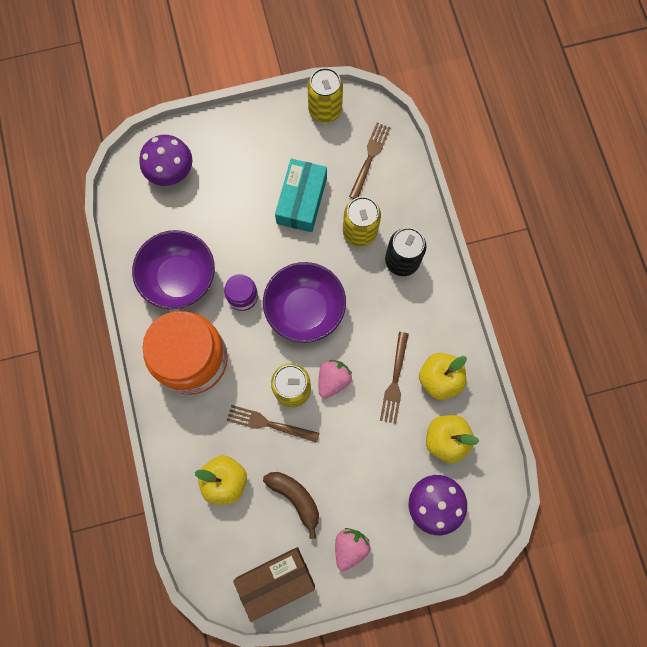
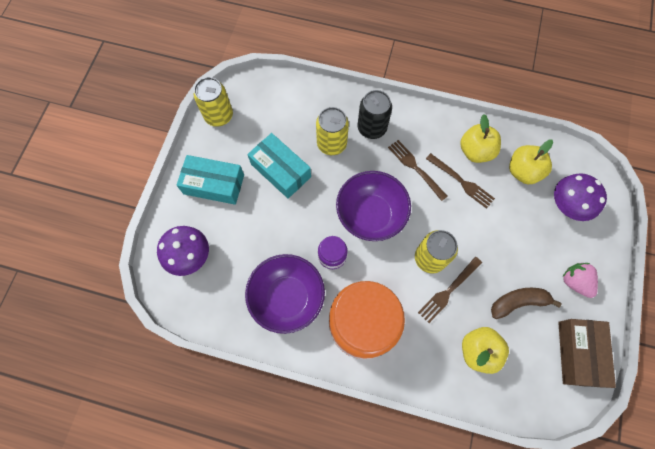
camera: 60 degrees left, 5 degrees down
(251, 149) = (214, 184): none -> turquoise box
(333, 380) = (437, 224): pink strawberry -> none
(369, 158) = (278, 106): brown fork -> brown fork (415, 168)

